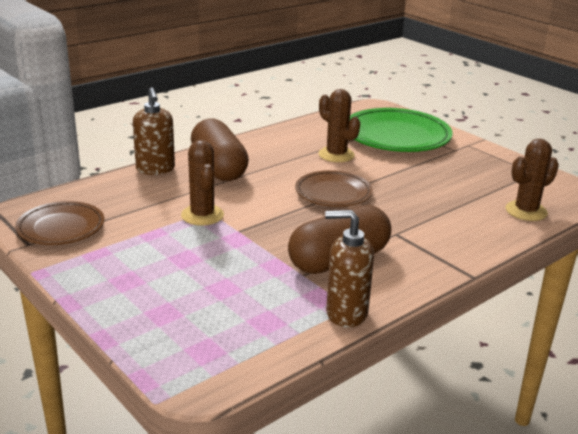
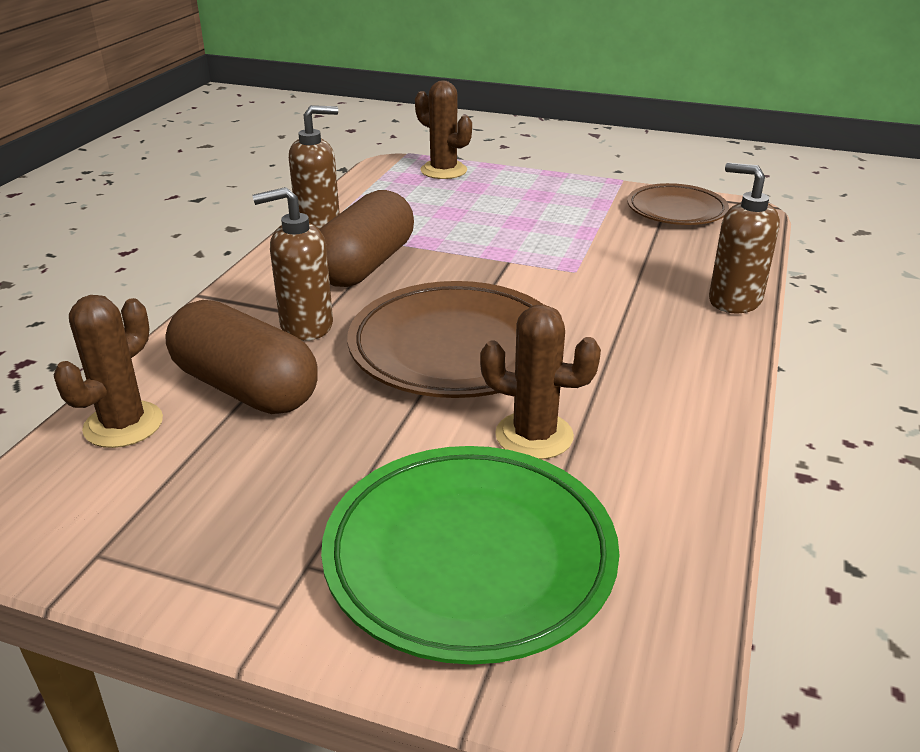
camera: 150 degrees right, 5 degrees up
(202, 215) = (572, 264): brown cactus -> brown cactus (443, 170)
(218, 167) = (666, 334): brown capsule -> brown capsule (246, 388)
(333, 193) = (455, 349): brown plate -> brown plate, size x1.64
(408, 230) = (306, 326): none -> brown soap dispenser

